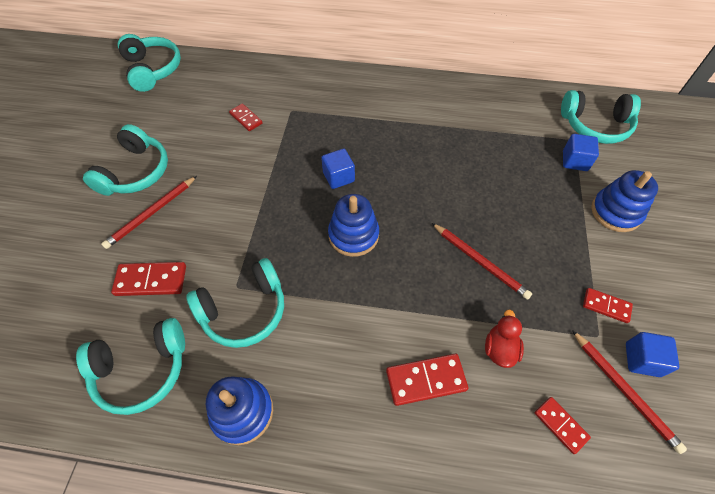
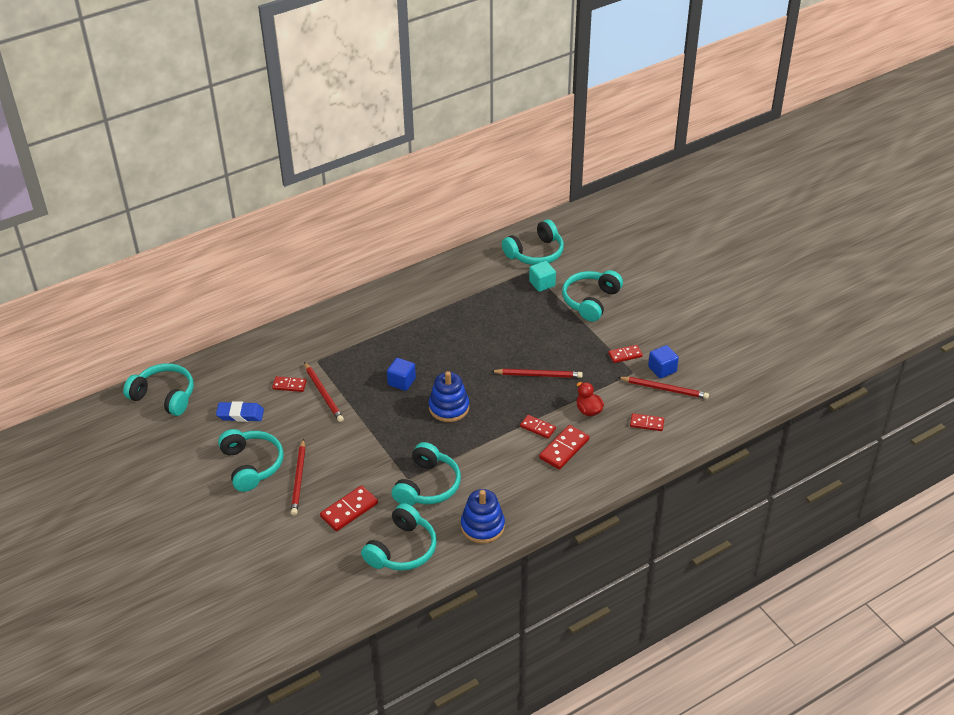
camera: 40 degrees left, 15 degrees down
(182, 120) = (240, 414): none -> blue eraser
(262, 144) = (323, 394): none -> red pencil
(421, 327) = (538, 428): none -> red domino
(574, 161) = (542, 284): blue cube -> turquoise cube
(615, 212) = (590, 301): blue stacking toy -> turquoise headphones

